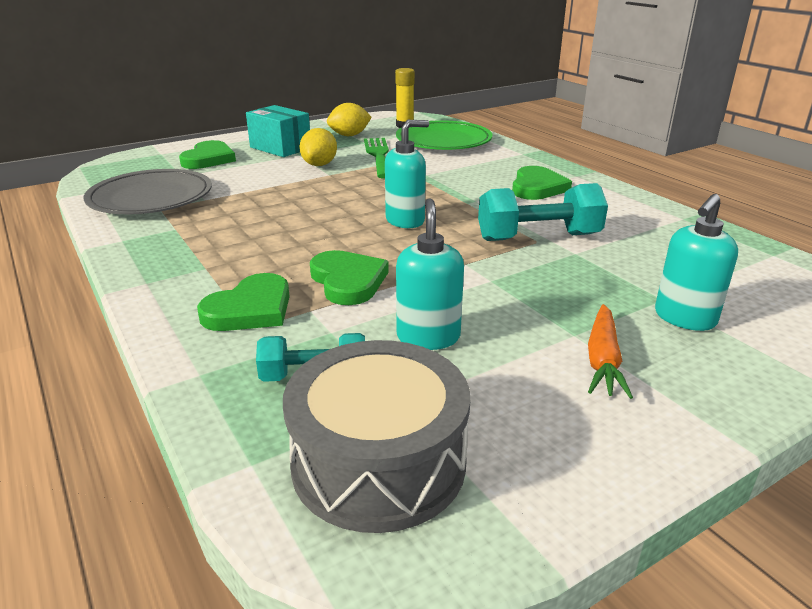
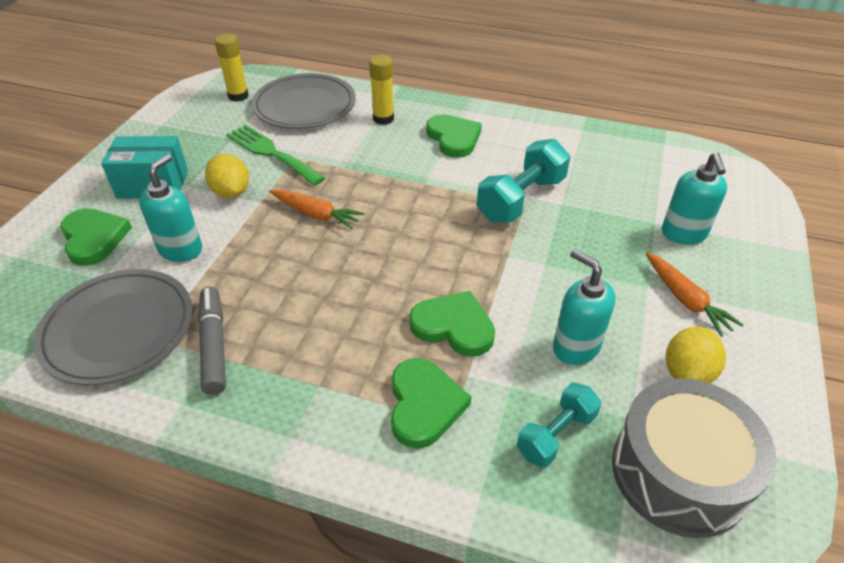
camera: 40 degrees left, 15 degrees up
(183, 224) = (214, 345): none -> grey marker
(349, 135) = (201, 134): yellow lemon -> yellow lemon (687, 373)
(355, 191) = (316, 214): none -> orange carrot
(405, 220) = (406, 231): turquoise soap dispenser -> turquoise soap dispenser (181, 249)
(443, 141) = (305, 106): green plate -> grey plate
(494, 162) = (383, 119): none -> yellow glue stick

